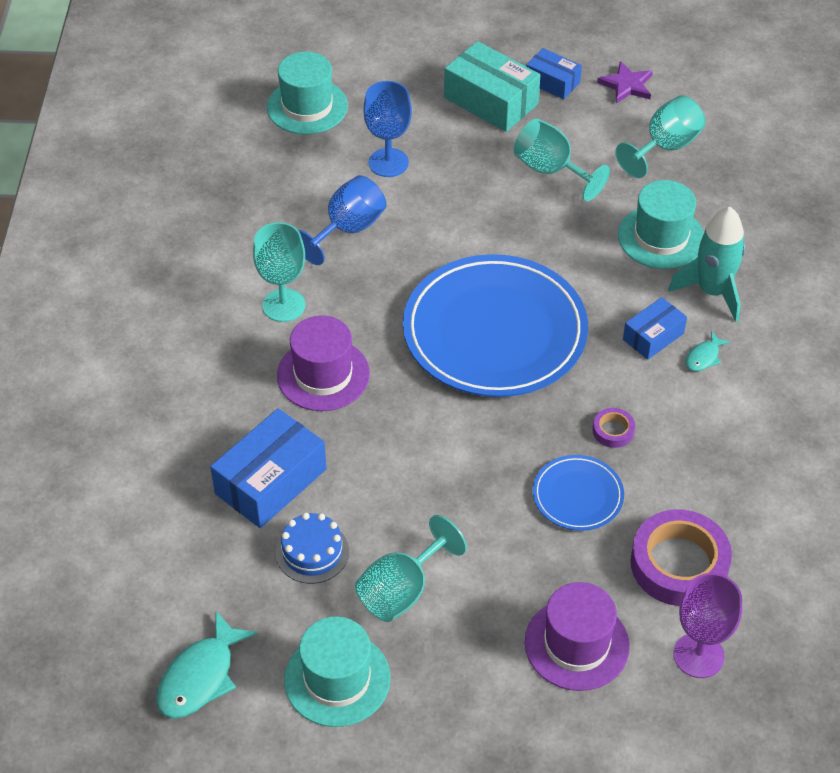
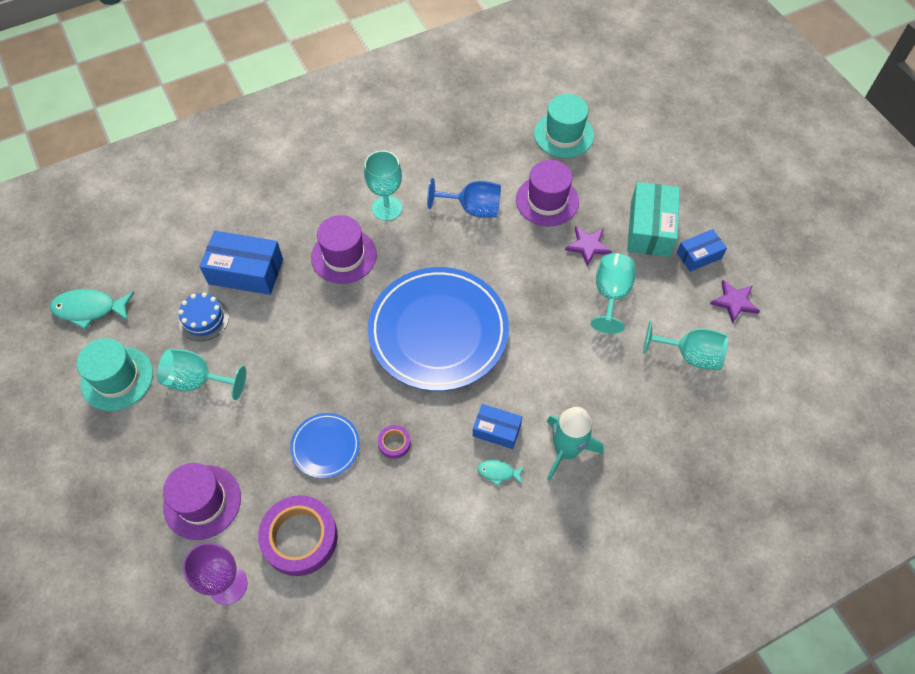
camera: 60 degrees right, 10 degrees up
(388, 163) = (547, 201): blue goblet -> purple hat
(475, 158) = (588, 246): none -> purple star
(552, 82) = (699, 255): blue box -> blue box turned 60 degrees clockwise
(661, 237) = (596, 393): turquoise hat -> none

